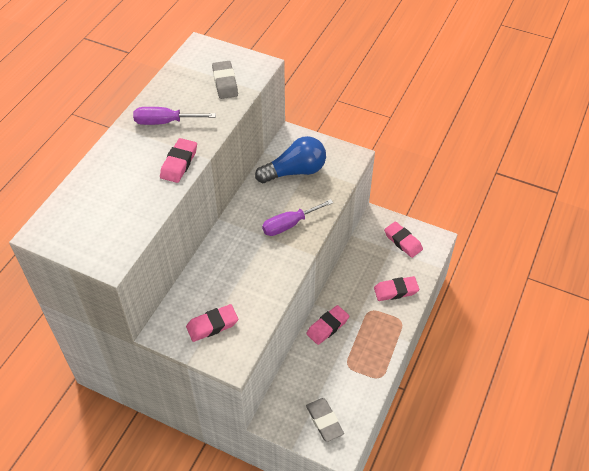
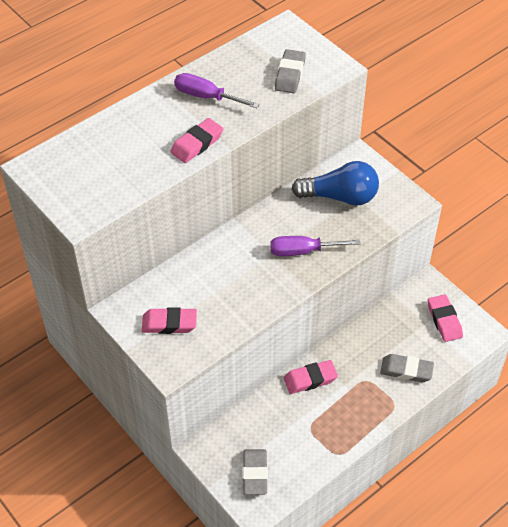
camera: 25 degrees right, 0 degrees up
(396, 291) = (406, 370): pink eraser -> grey eraser

